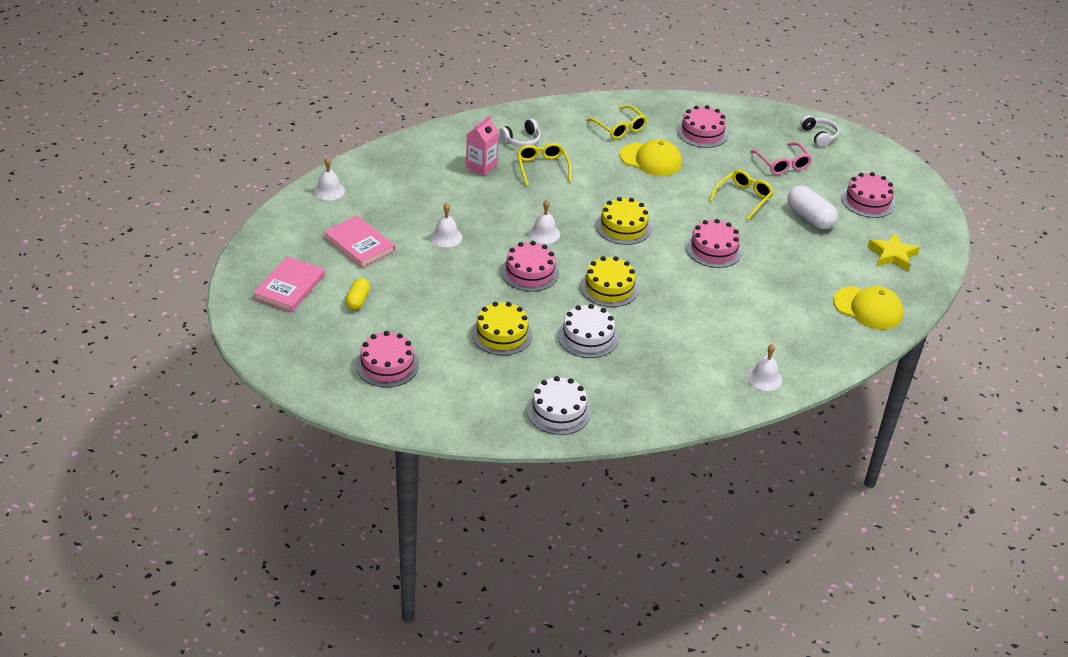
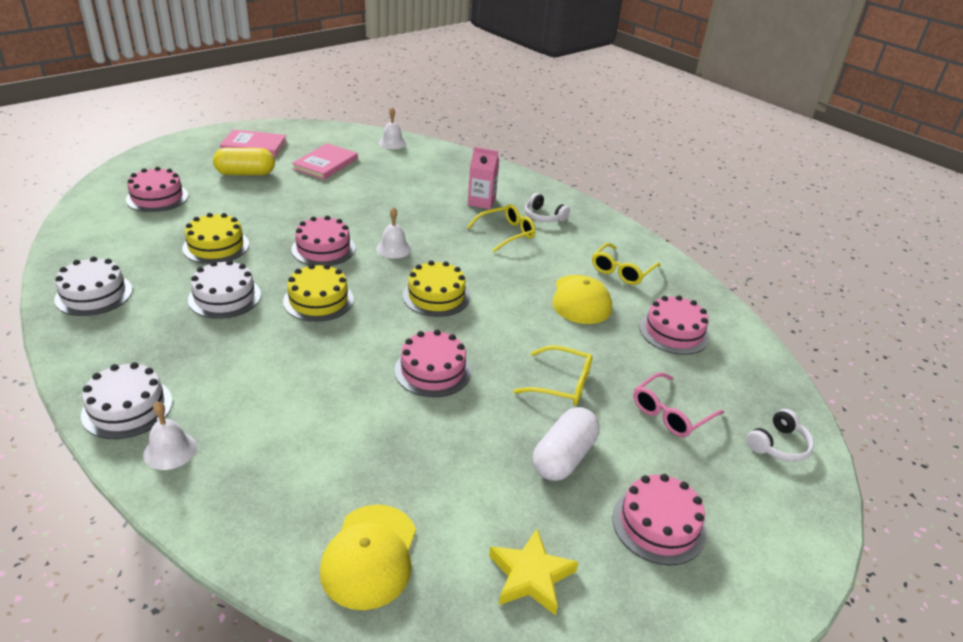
camera: 70 degrees right, 5 degrees down
(357, 300) = (245, 173): yellow capsule -> yellow capsule, size x1.65
(446, 237) = (357, 199): white bell -> none
(715, 396) = (127, 408): none -> white cake

